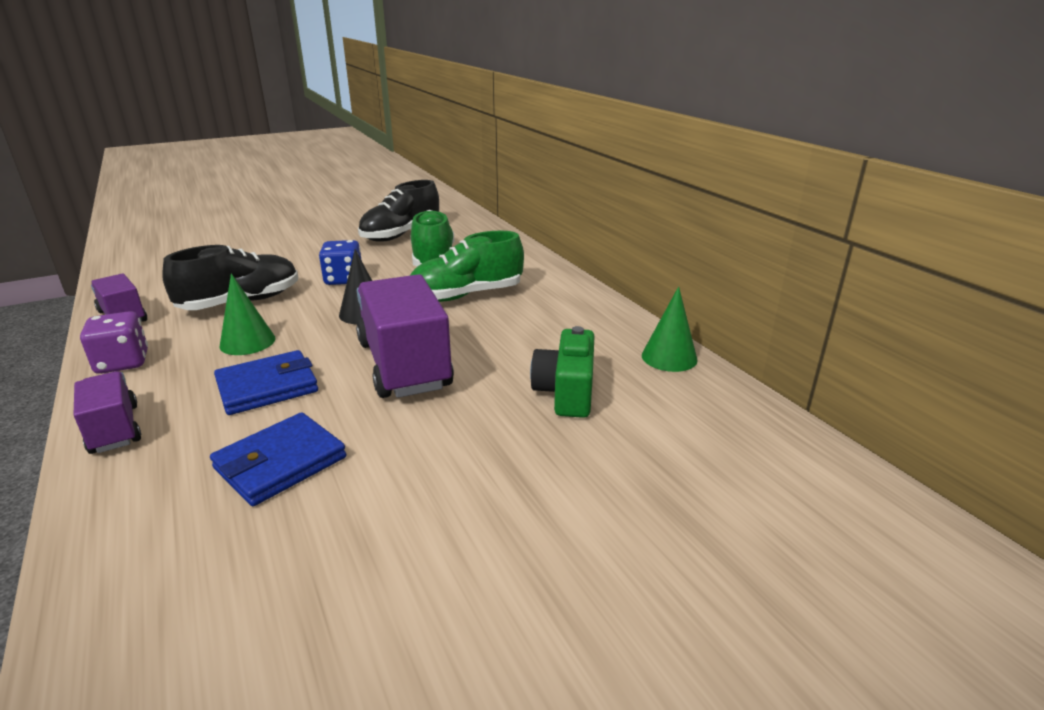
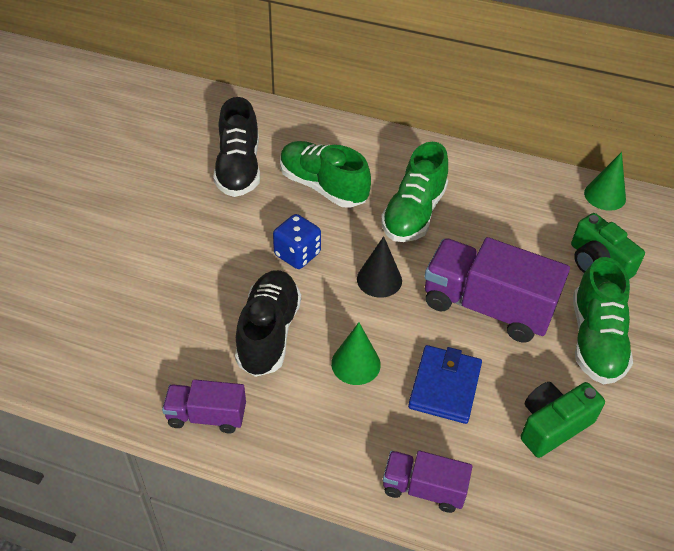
camera: 45 degrees left, 20 degrees up
(122, 363) = (310, 448): purple dice -> none
(280, 463) = (552, 425): blue wallet -> green camera
(448, 436) = (595, 340): none -> green shoe

